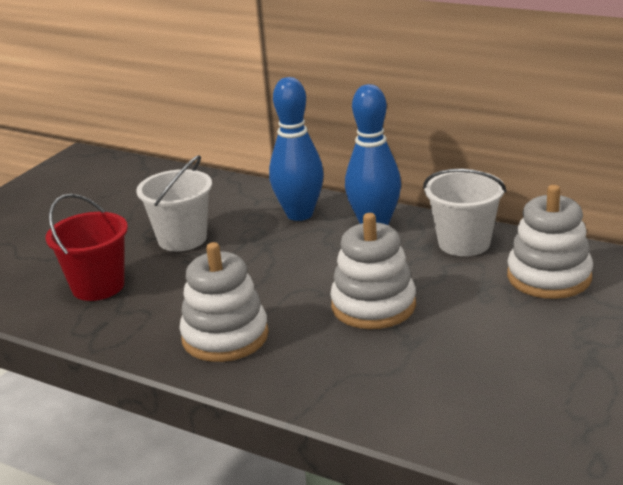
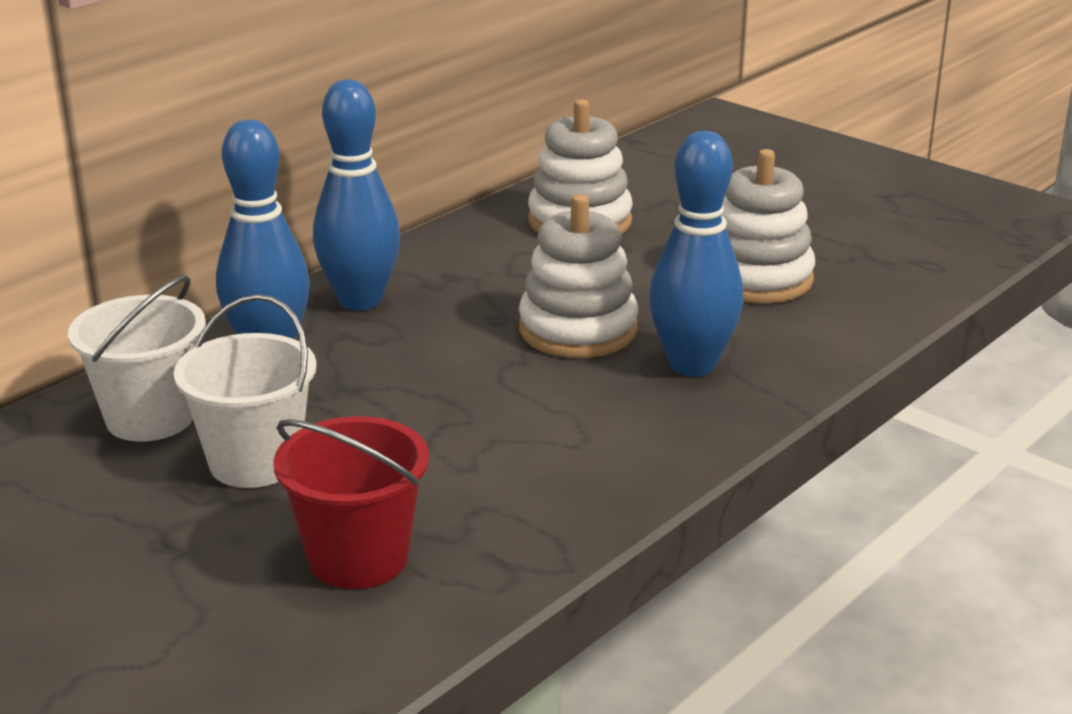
camera: 80 degrees left, 0 degrees up
(225, 336) = (593, 444): white stacking toy -> white stacking toy (756, 278)
(343, 359) = (692, 365): none -> blue bowling pin
(464, 243) = (461, 252): white bucket -> white bucket (150, 418)

